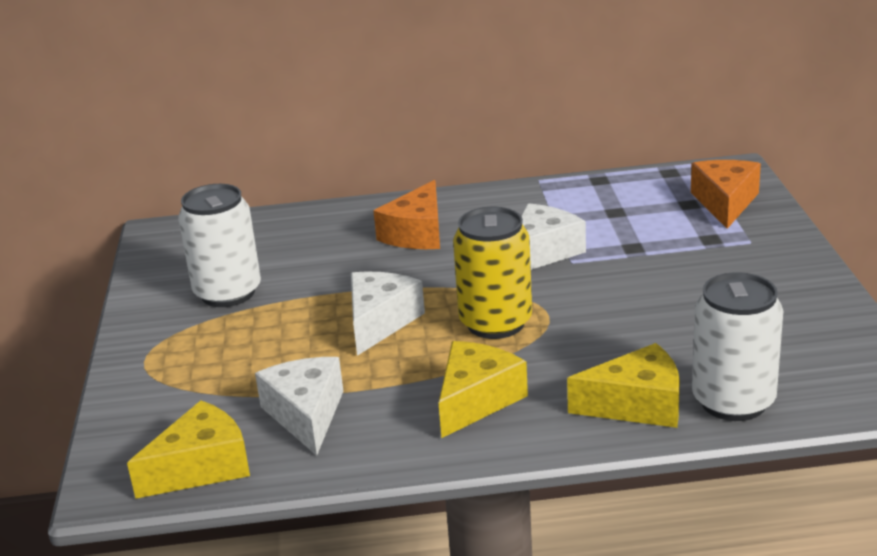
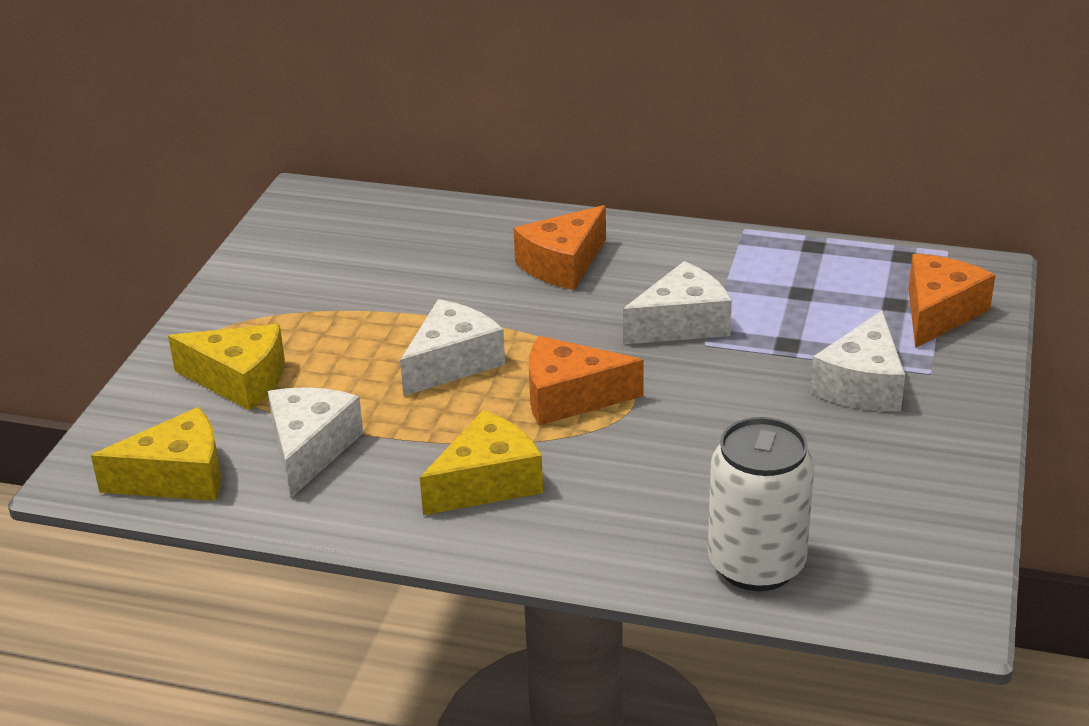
camera: 20 degrees right, 5 degrees up
(228, 293) = (324, 287): white can -> none
(495, 323) = (570, 397): yellow can -> orange cheese
(637, 405) = (649, 538): yellow cheese -> yellow cheese (239, 380)
(709, 261) = (862, 384): none -> white cheese

